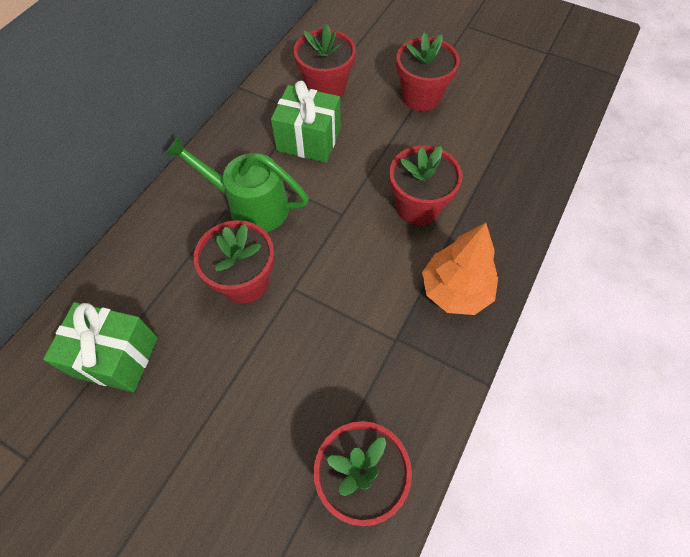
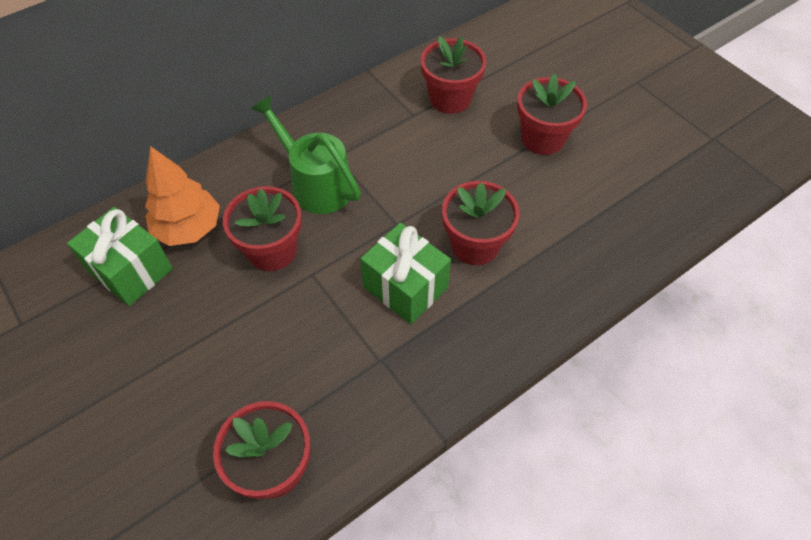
camera: 25 degrees right, 5 degrees down
(308, 140) = (404, 142): green gift -> green gift (405, 287)
(455, 290) = (464, 339): orange tree -> orange tree (189, 228)

